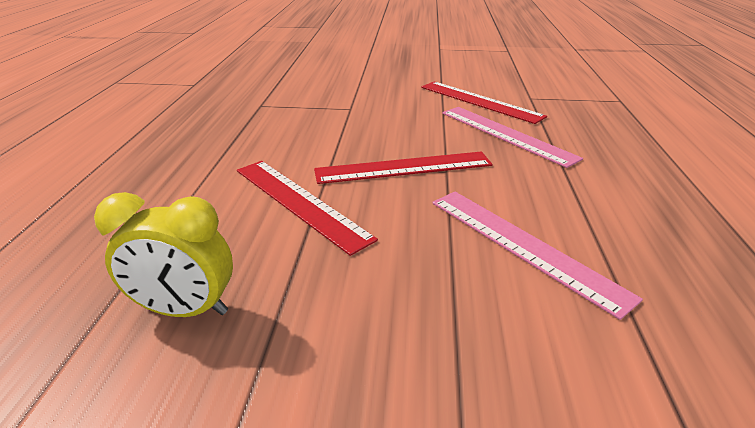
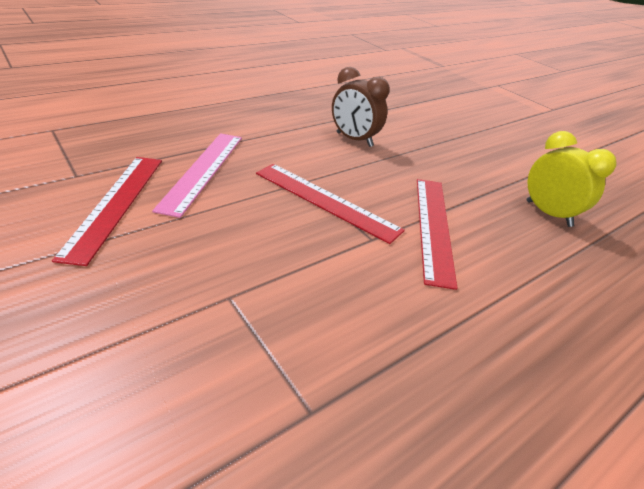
camera: 135 degrees left, 5 degrees up
(522, 246) = (354, 140): pink ruler -> brown clock

